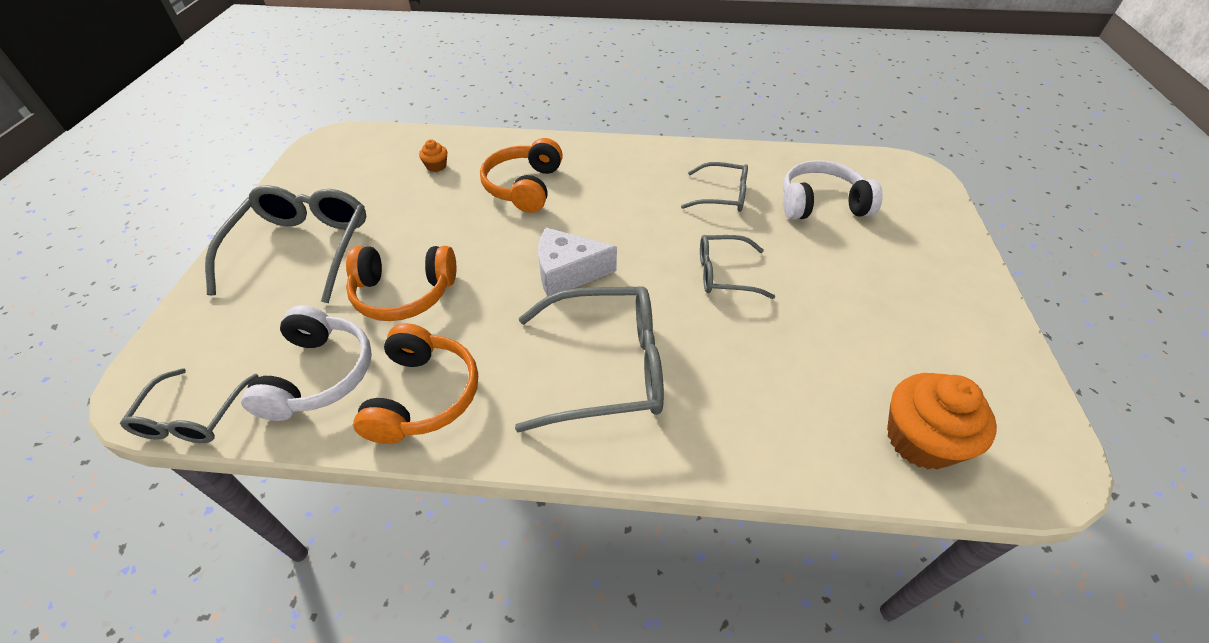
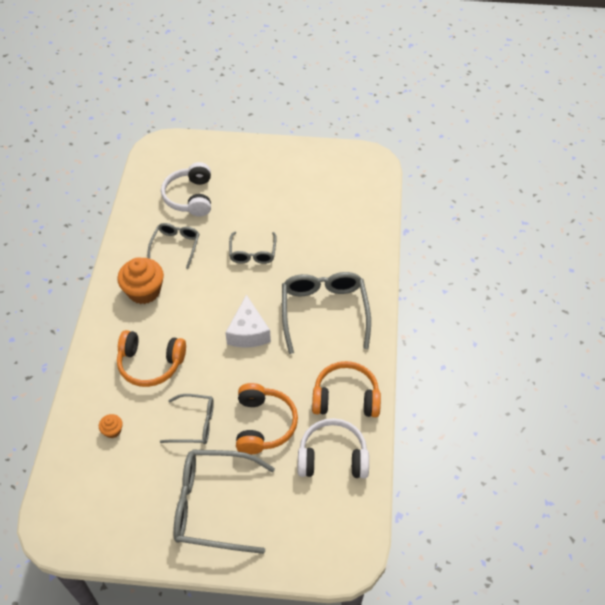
camera: 90 degrees left, 5 degrees up
(193, 416) = (365, 519): grey glasses -> grey glasses (194, 424)
(920, 440) = (362, 196): orange cupcake -> orange cupcake (144, 291)

